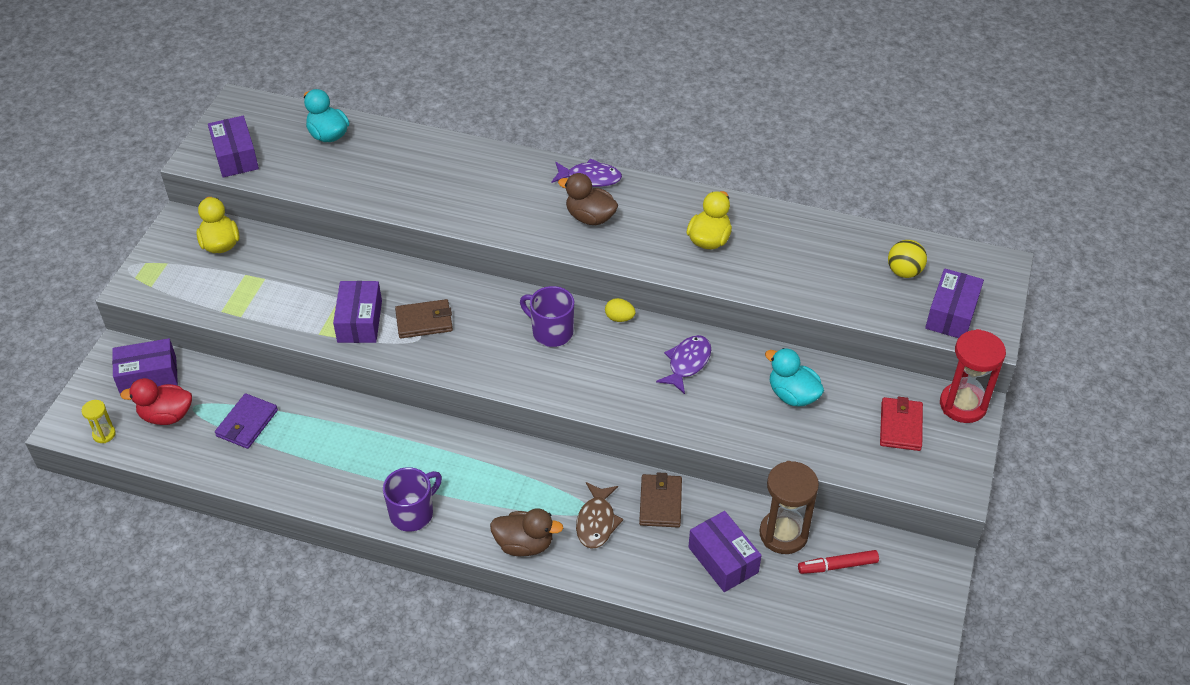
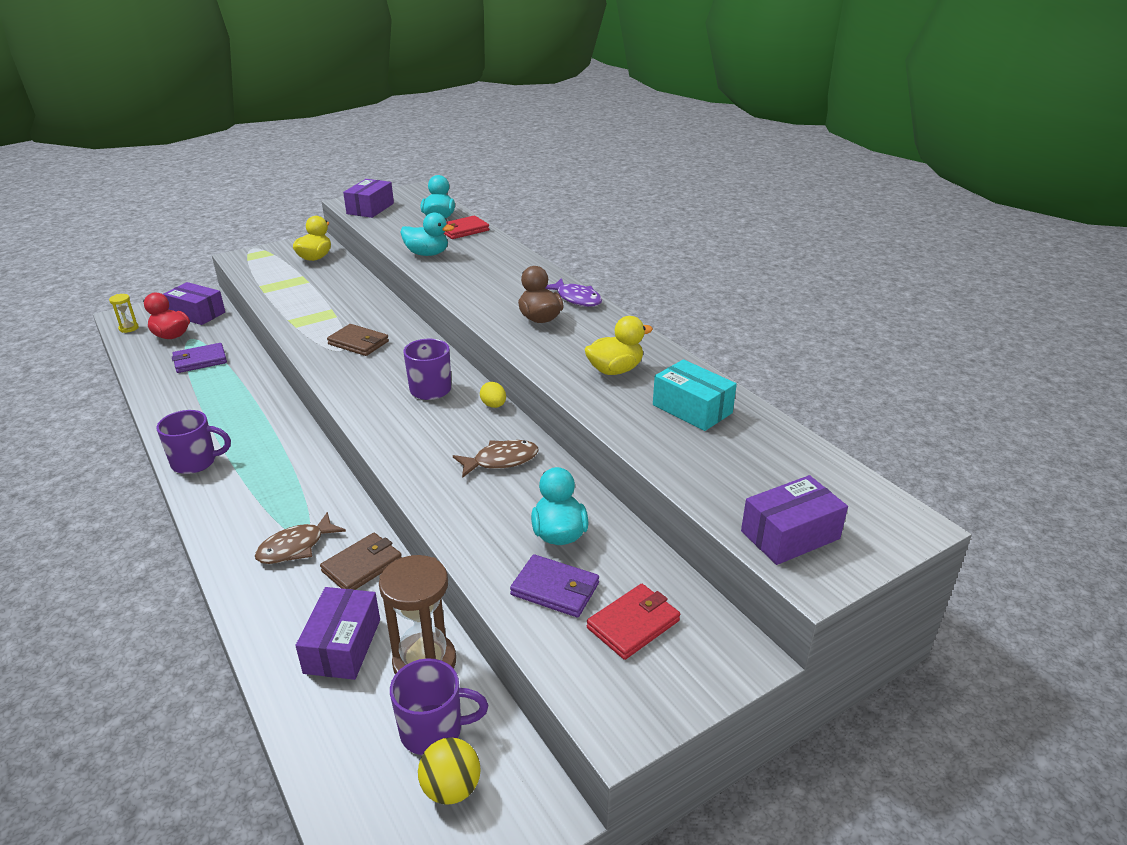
camera: 40 degrees right, 15 degrees down
(359, 321) = (321, 325): purple box -> none
(377, 141) = (463, 230): none -> red wallet
(389, 191) = (427, 254): none -> turquoise duck
(524, 544) = (225, 528): brown duck -> none
(687, 363) = (501, 460): purple fish -> brown fish
(798, 246) = (692, 409): none -> turquoise box
(835, 434) = (555, 589): none -> purple wallet
(837, 566) = (433, 730): red marker -> purple mug
(904, 272) = (780, 475): yellow ball -> yellow ball (451, 788)
(963, 405) = (733, 648): red hourglass -> none

